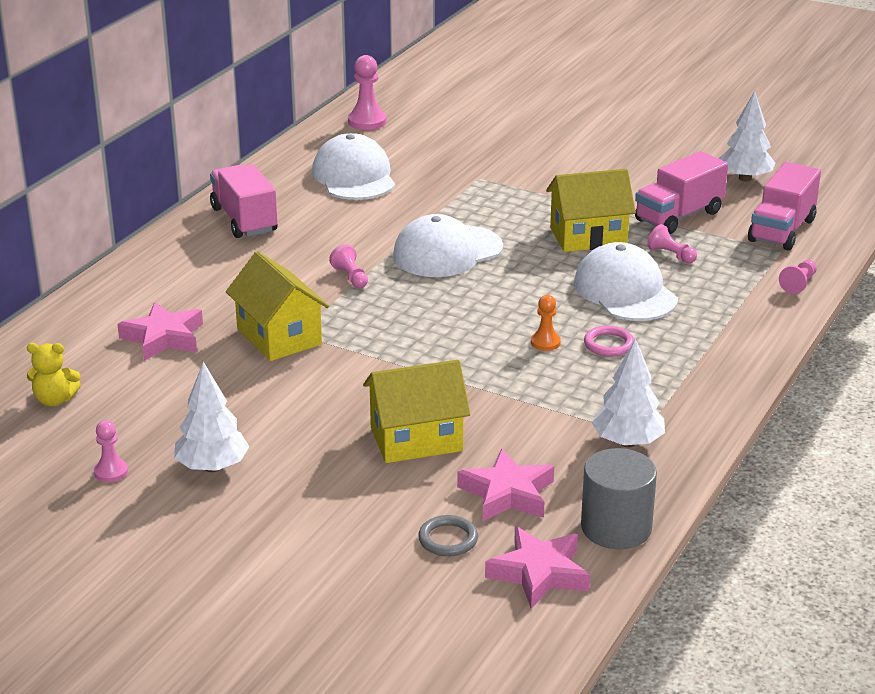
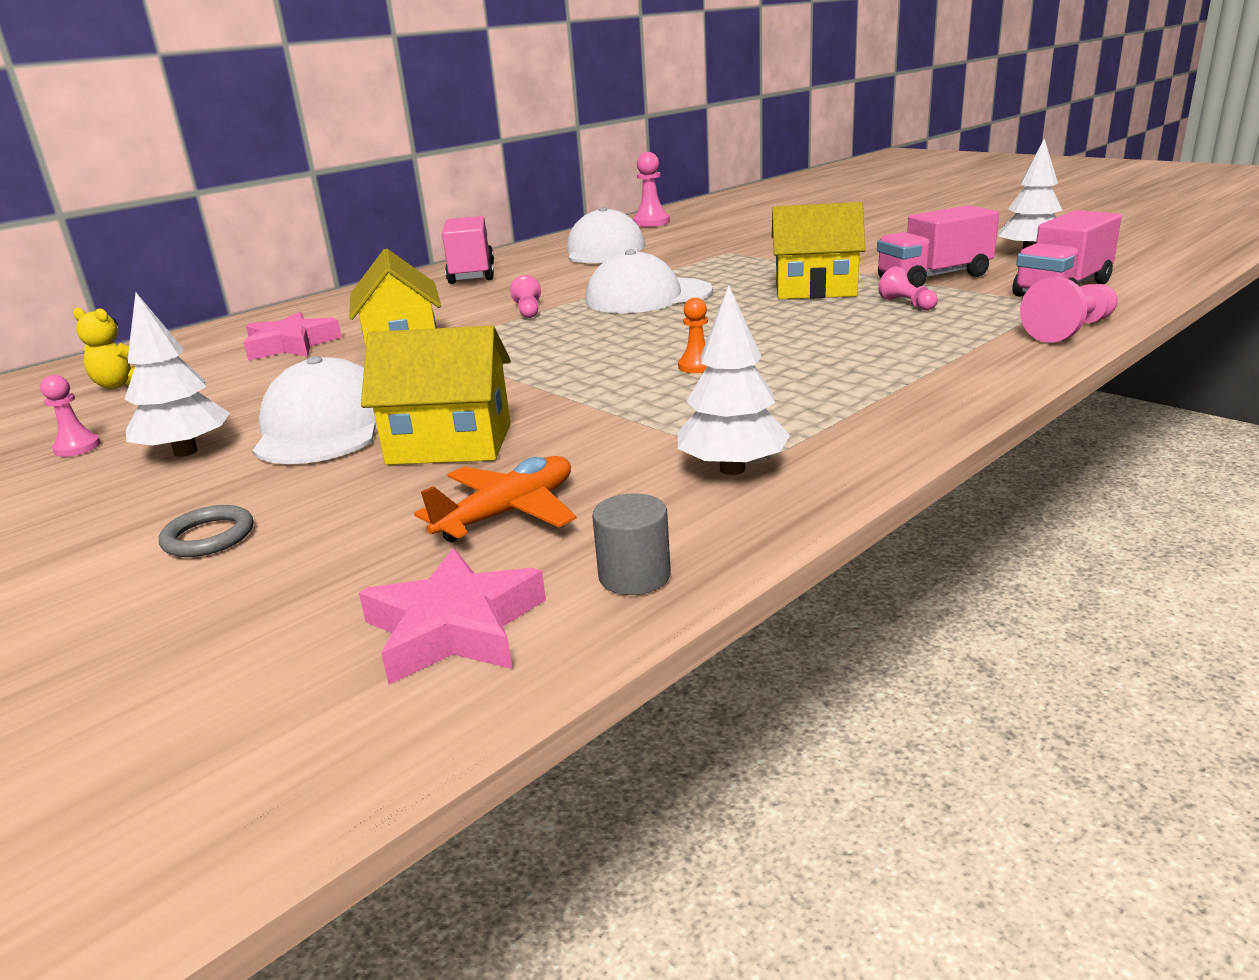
camera: 20 degrees right, 5 degrees down
(448, 539) = (368, 561): grey ring -> grey ring (208, 537)
(507, 493) = (508, 513): pink star -> orange plane
(608, 344) = (777, 371): pink ring -> none
(616, 528) = (634, 576): grey cylinder -> grey cylinder, size x0.59
(625, 291) = (830, 329): white cap -> white cap (324, 427)
(798, 284) = (1070, 330): pink pawn -> pink pawn, size x1.64

